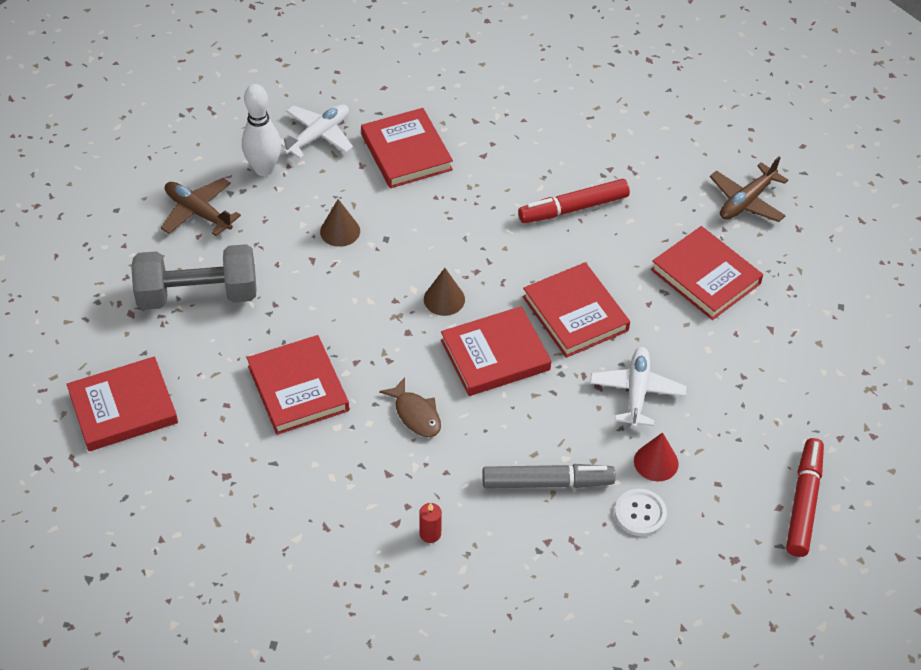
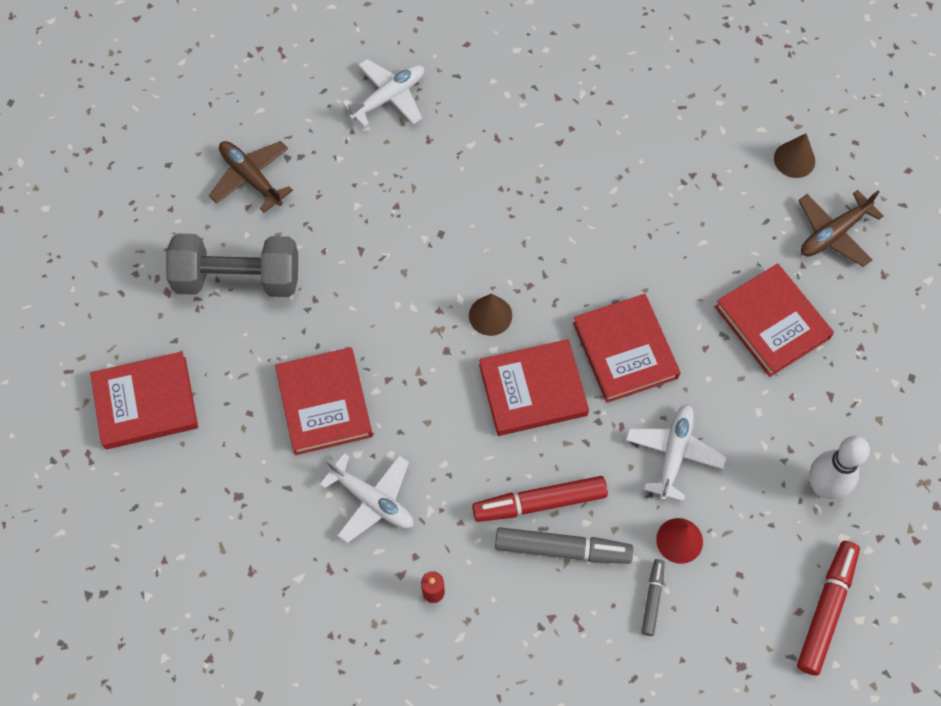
camera: 10 degrees right, 15 degrees up
(264, 169) = (326, 132): white bowling pin -> white bowling pin (823, 487)
(340, 231) = (394, 218): brown cone -> brown cone (794, 159)
(358, 464) = (372, 500): none -> white plane
(406, 152) = (478, 129): red book -> none
(416, 414) = (440, 450): brown fish -> none
(573, 208) = (644, 220): red marker -> red marker (539, 503)
(640, 513) = (652, 598): white button -> grey marker

